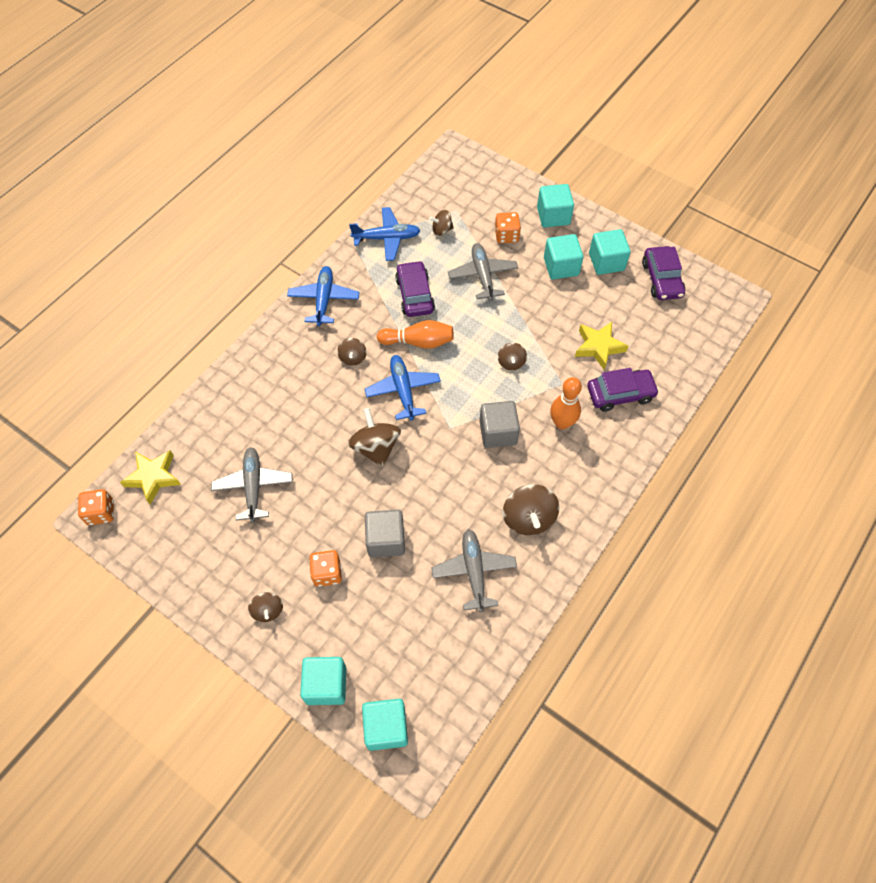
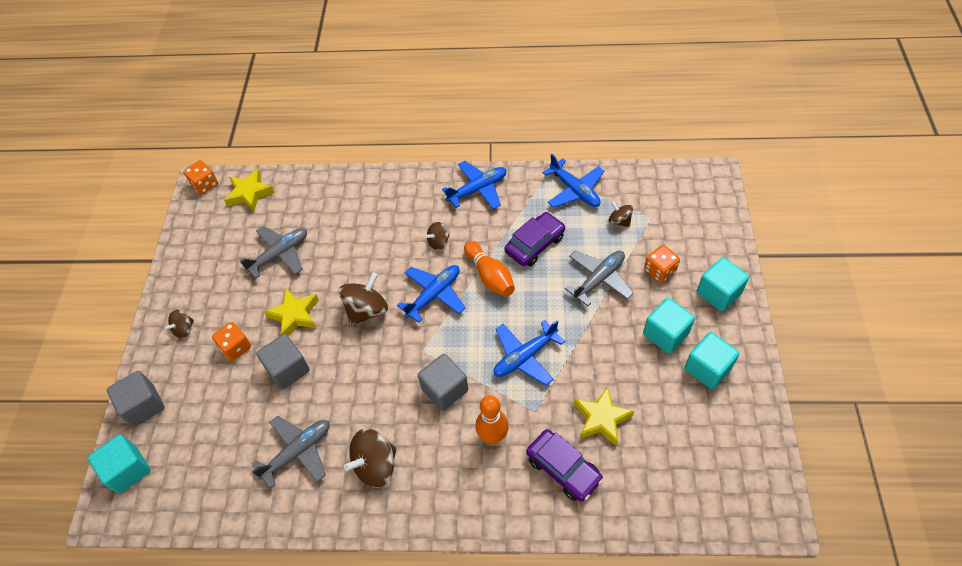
camera: 60 degrees right, 5 degrees down
(326, 685) = (143, 406): turquoise cube -> grey cube
(333, 507) = (295, 315): none -> yellow star
(511, 362) = (525, 356): brown spinning top -> blue plane
(662, 279) = (733, 430): purple car -> none

